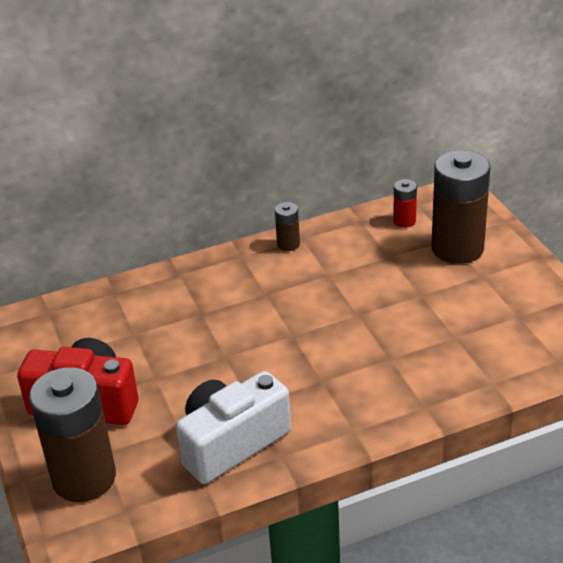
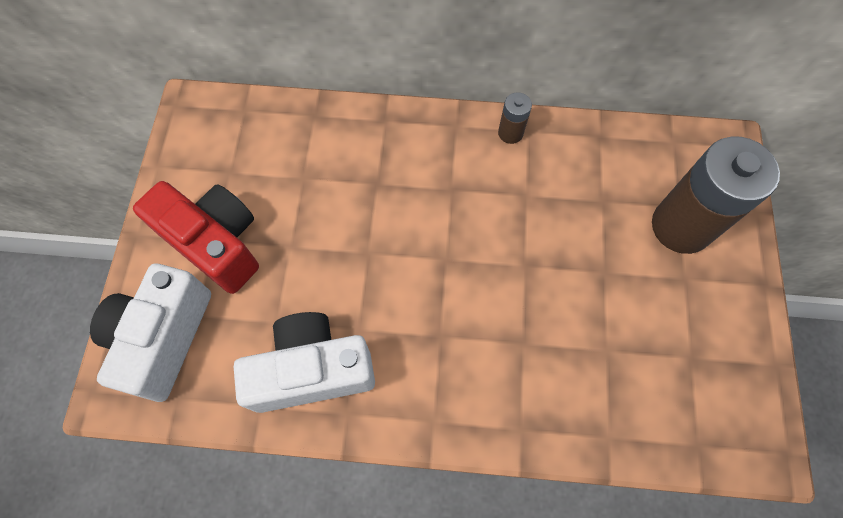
camera: 25 degrees right, 30 degrees up
(84, 478) = (163, 338): brown battery -> white camera
(404, 221) = (647, 159): red battery -> none

